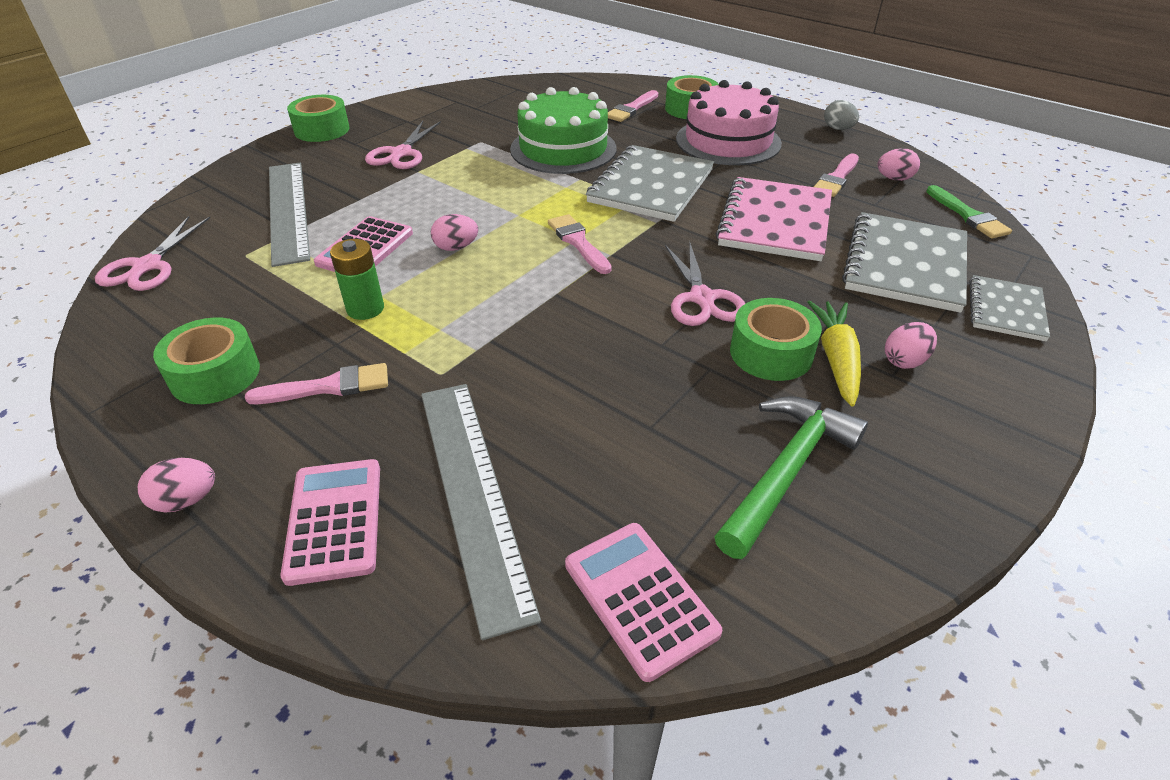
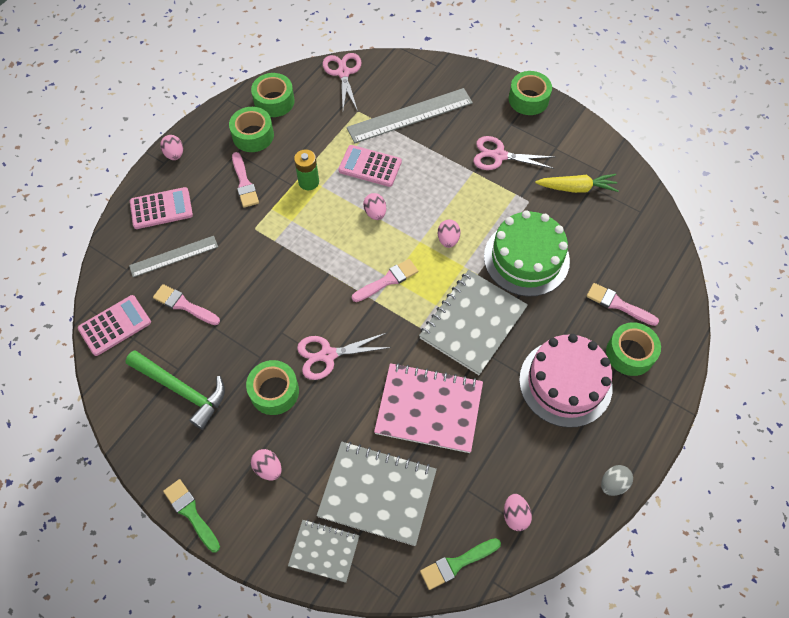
camera: 85 degrees right, 20 degrees up
(147, 346) = (274, 101): none -> green tape
(148, 266) = (343, 73): pink scissors -> pink scissors turned 75 degrees clockwise
(473, 493) = (174, 256): grey ruler -> grey ruler, size x0.62
(521, 194) = (448, 239): none -> pink egg
(651, 186) = (473, 323): grey notebook -> grey notebook turned 75 degrees counterclockwise
(836, 178) = (508, 466): pink brush -> pink brush (184, 305)
(836, 359) = (269, 428): yellow carrot -> yellow carrot (576, 188)
(1018, 452) = (191, 513): none -> green brush

